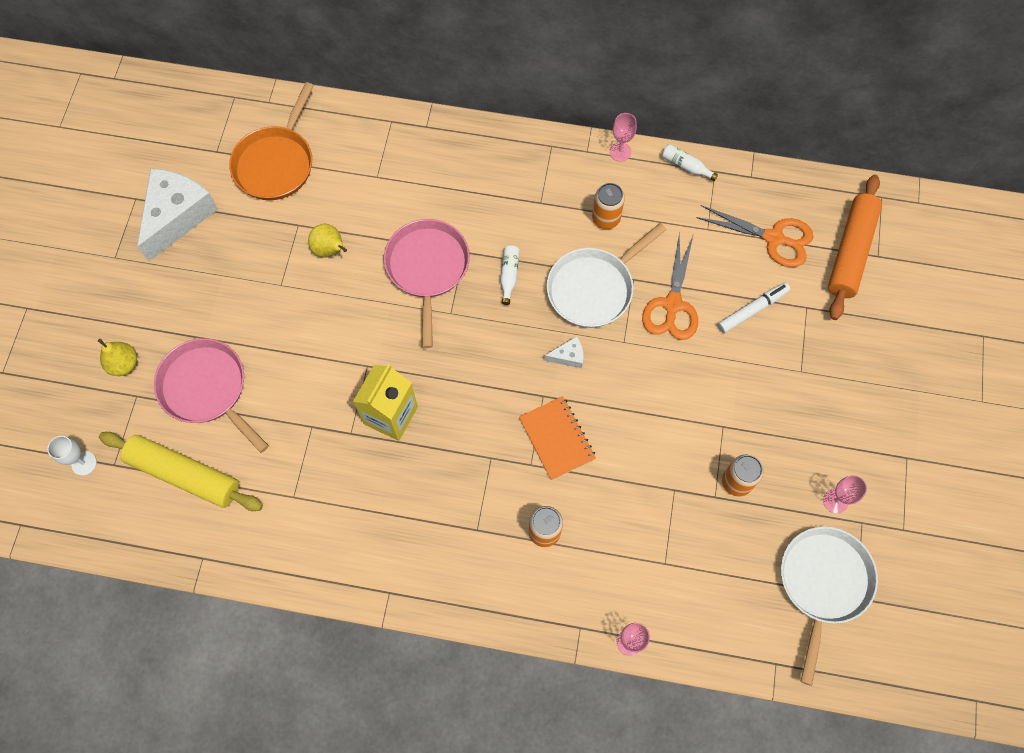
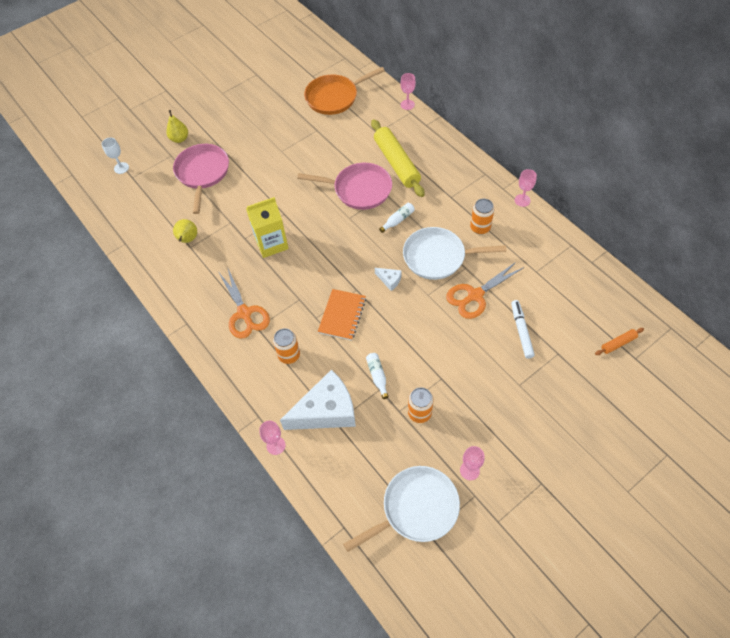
camera: 45 degrees right, 10 degrees down
(177, 216) = (266, 92): white cheese -> white cheese (326, 411)
(185, 474) = (155, 202): yellow rolling pin -> yellow rolling pin (396, 163)
(330, 250) = (320, 150): yellow pear -> yellow pear (188, 240)
(378, 113) = (407, 104): none -> pink goblet
(427, 268) = (359, 189): pink pan -> pink pan turned 60 degrees clockwise
(686, 166) = (555, 231): white bottle -> white bottle (377, 376)
(752, 310) = (521, 331): white marker -> white marker turned 105 degrees counterclockwise
(773, 238) = (573, 303): orange scissors -> orange scissors (244, 313)
(850, 252) = (618, 343): orange rolling pin -> orange rolling pin, size x0.45

